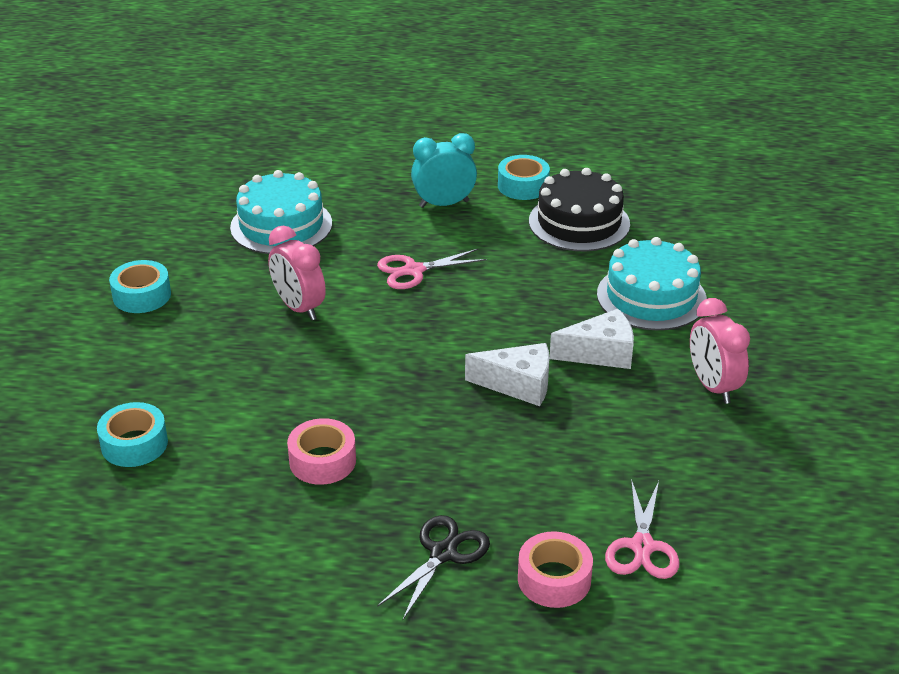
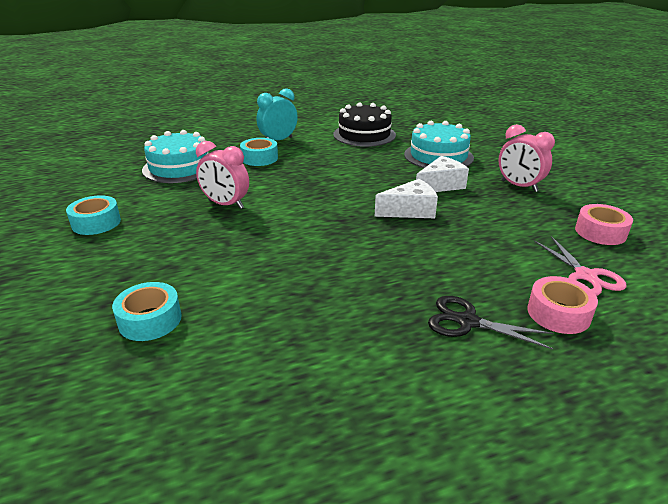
camera: 25 degrees left, 5 degrees down
(322, 461) = (320, 287): pink tape -> pink tape (600, 232)
(414, 271) = (288, 171): pink scissors -> none
(443, 553) = (467, 322): black scissors -> black scissors turned 75 degrees counterclockwise
(523, 186) = (317, 126): turquoise tape -> turquoise tape (259, 158)

